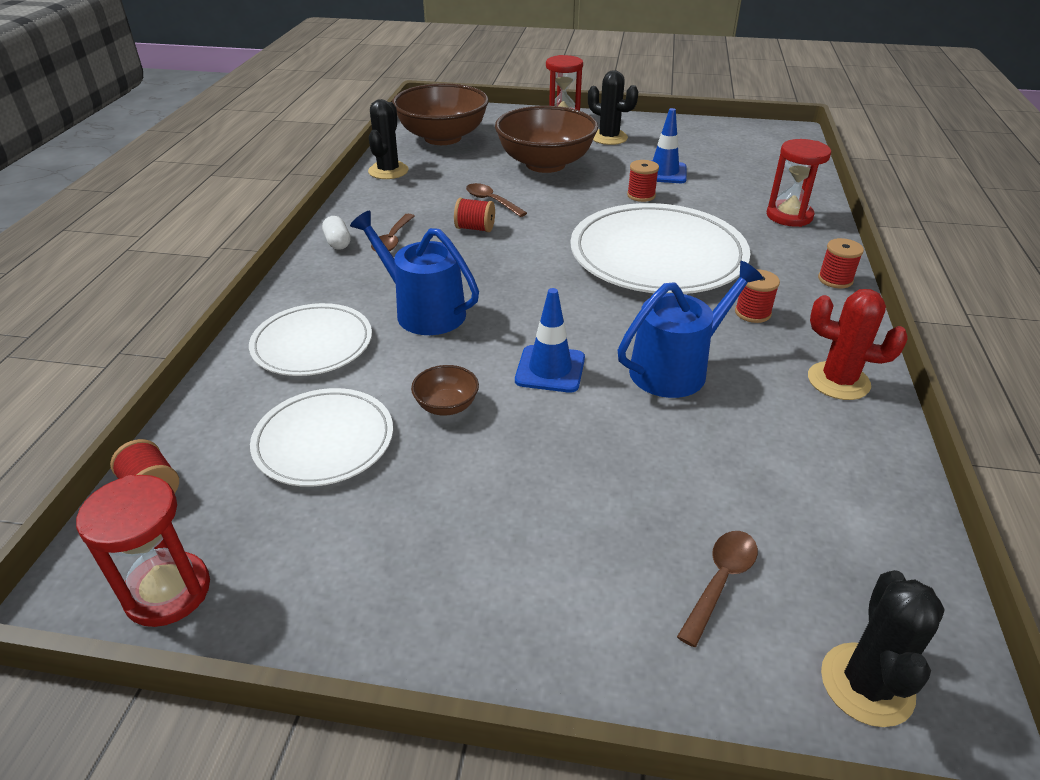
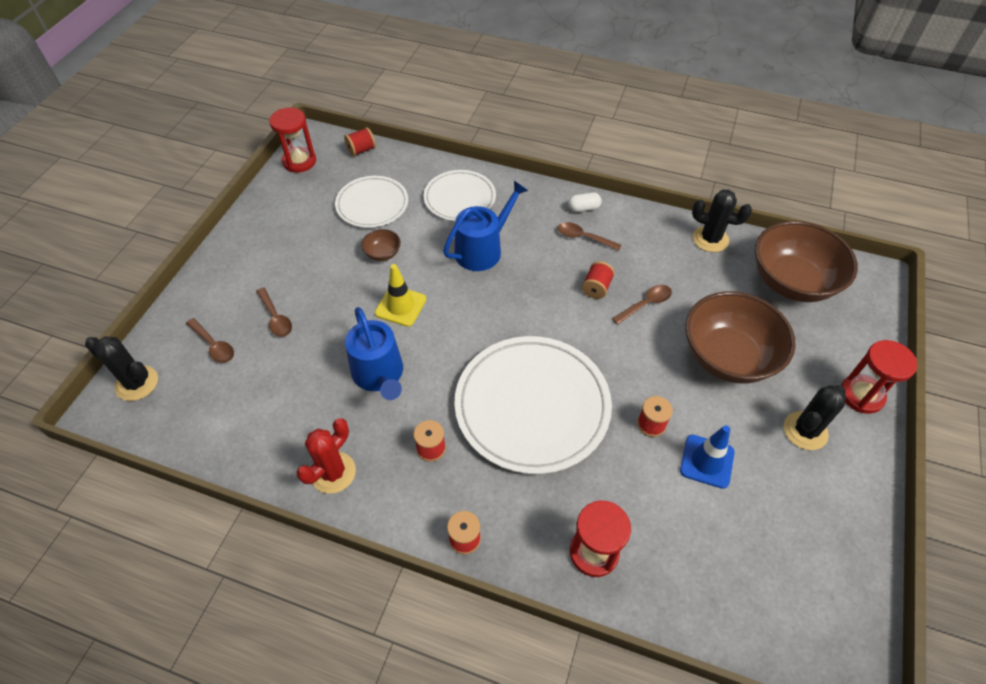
camera: 100 degrees right, 15 degrees up
(550, 369) = (400, 306): blue traffic cone -> yellow traffic cone
(623, 507) = (276, 318): none -> brown spoon

